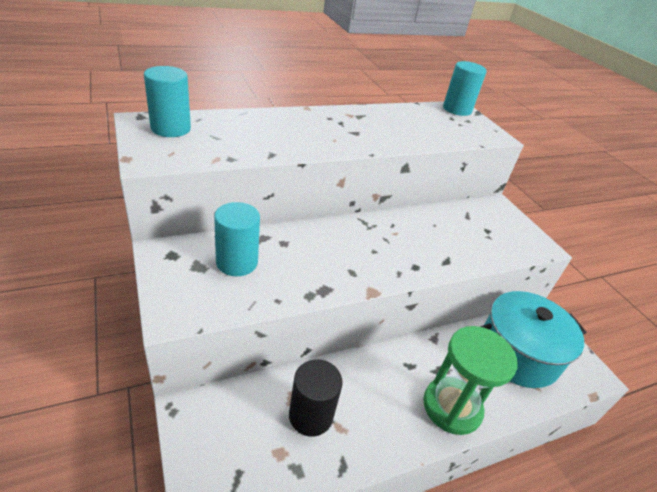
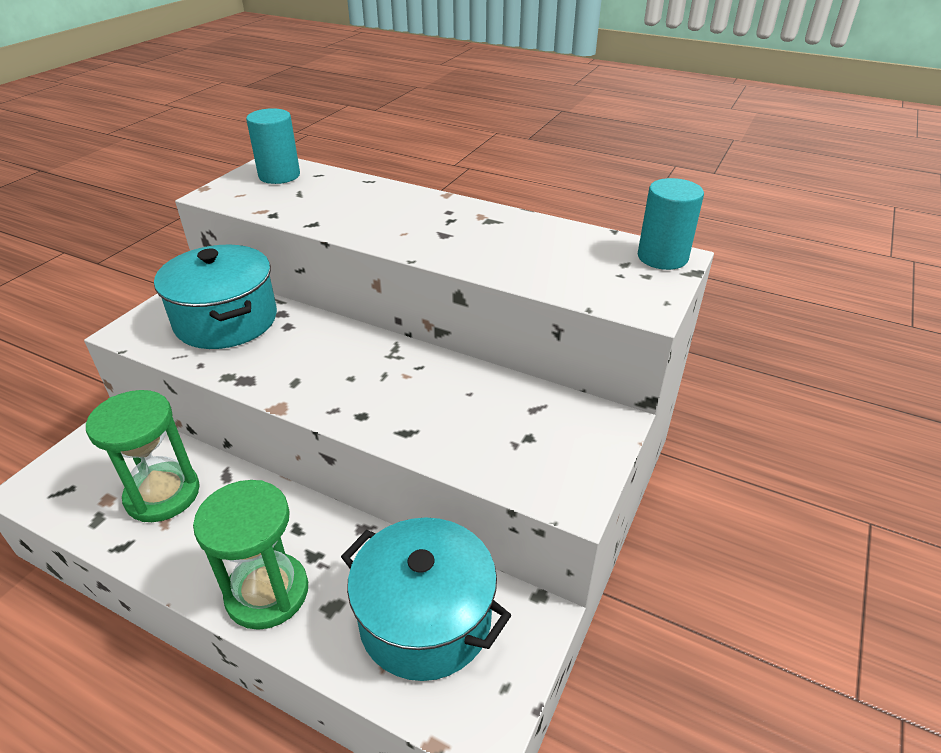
camera: 55 degrees right, 0 degrees up
(237, 262) = (226, 320): turquoise cylinder -> turquoise pot
(310, 415) = (163, 494): black cylinder -> green hourglass

